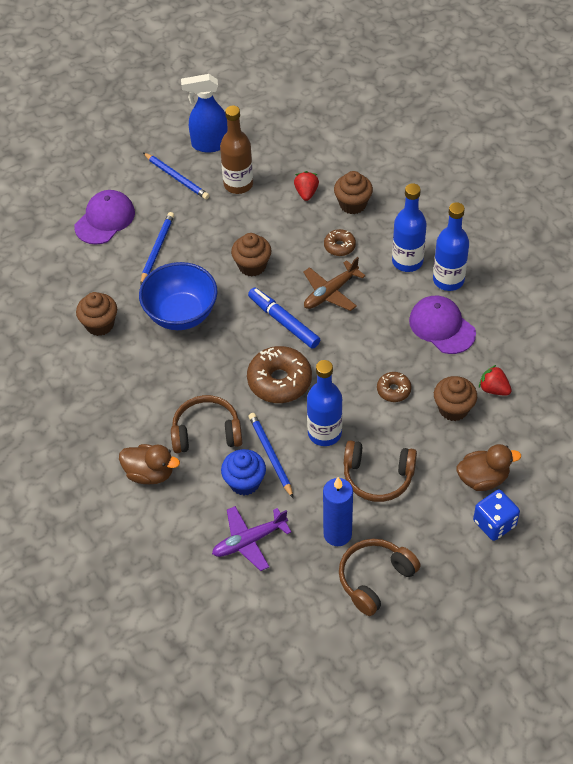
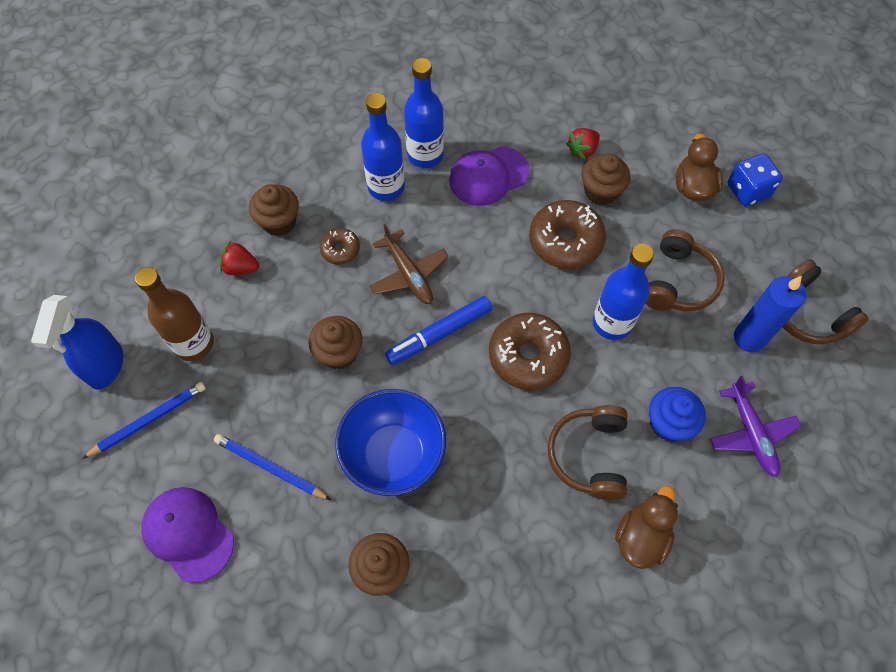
camera: 80 degrees left, 10 degrees up
(271, 455) = (634, 387): blue pencil -> none
(393, 390) = (565, 241): brown donut -> brown donut, size x1.89

